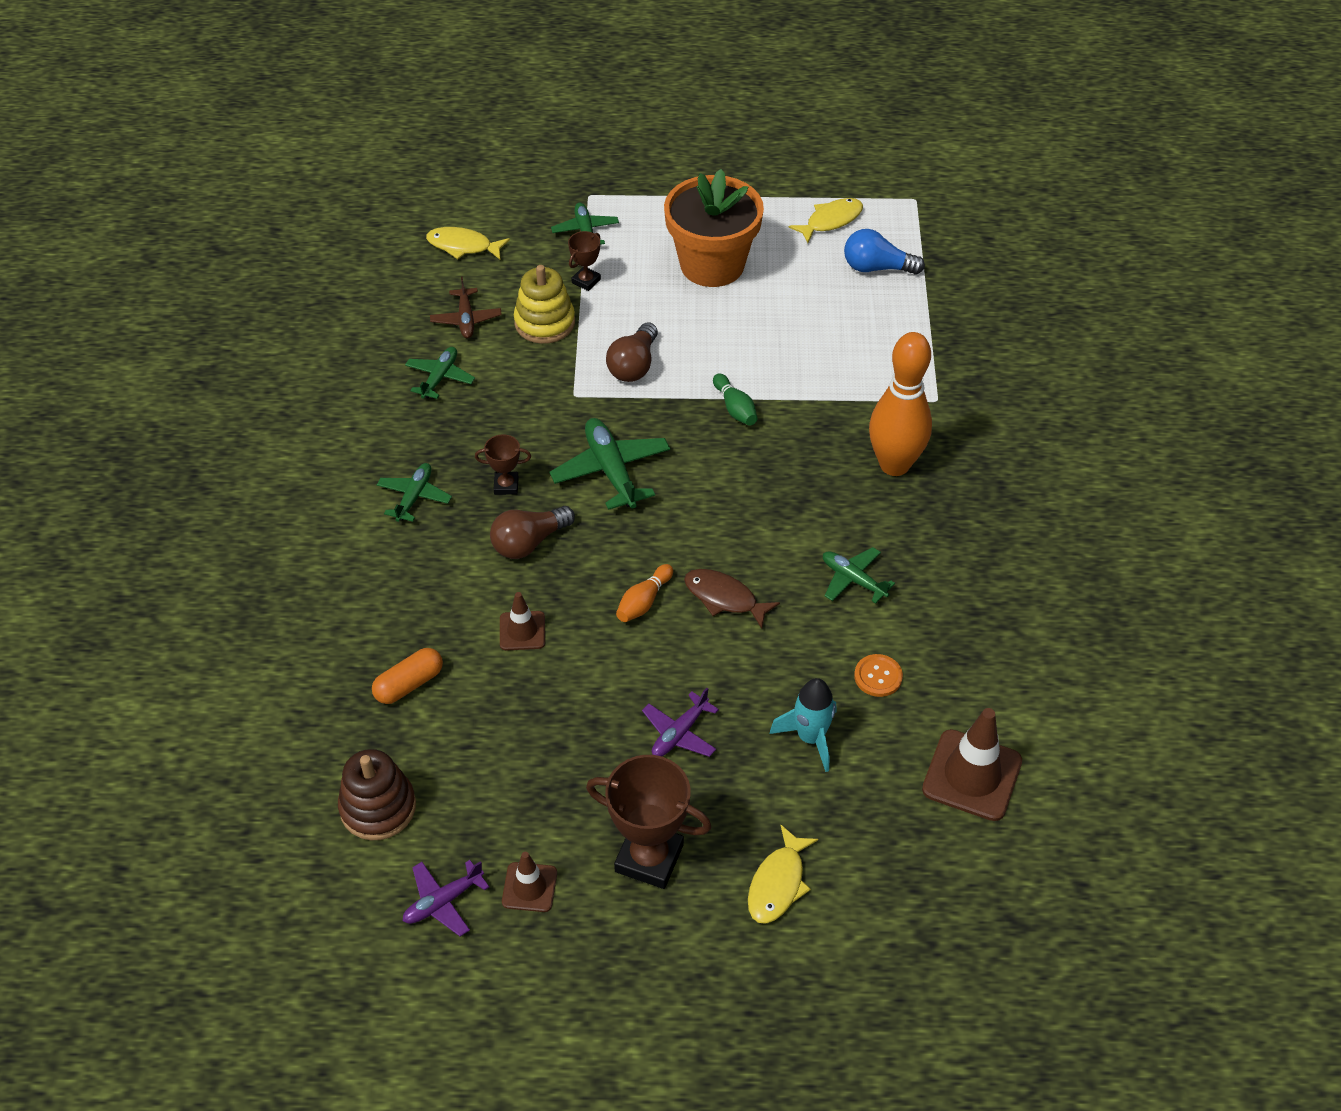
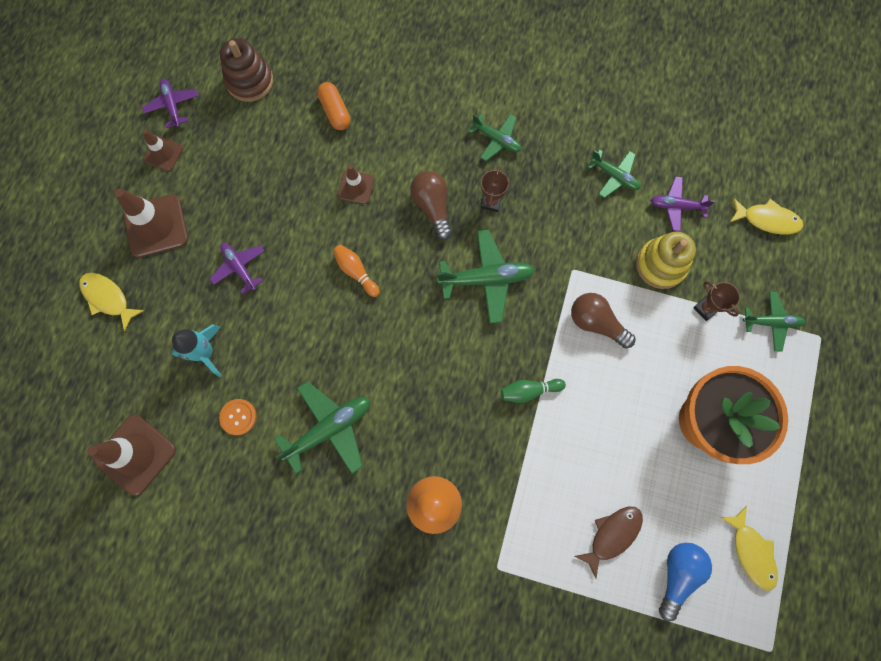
camera: 105 degrees right, 25 degrees up
(463, 246) = (767, 220): yellow fish -> yellow fish turned 75 degrees clockwise
(466, 319) = (676, 206): brown plane -> purple plane
(649, 858) = (156, 226): brown trophy -> brown traffic cone
(724, 598) = (342, 328): brown fish -> brown fish (612, 535)
(853, 579) = (329, 429): green plane -> green plane, size x1.60

